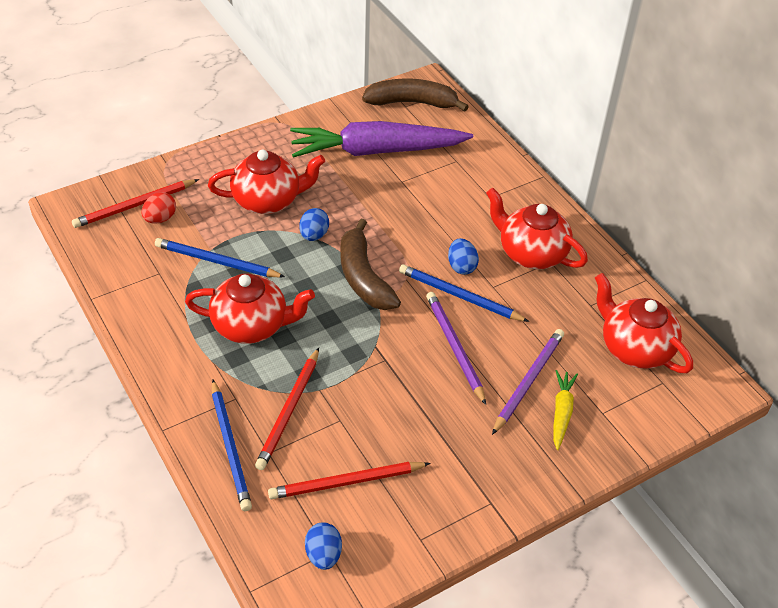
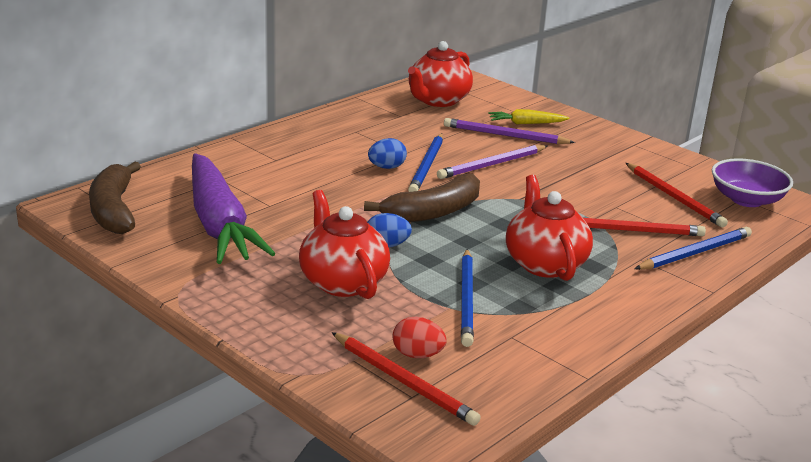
camera: 105 degrees left, 20 degrees down
(323, 555) = (746, 200): blue egg -> purple bowl
(531, 253) = (349, 139): red teapot -> none

